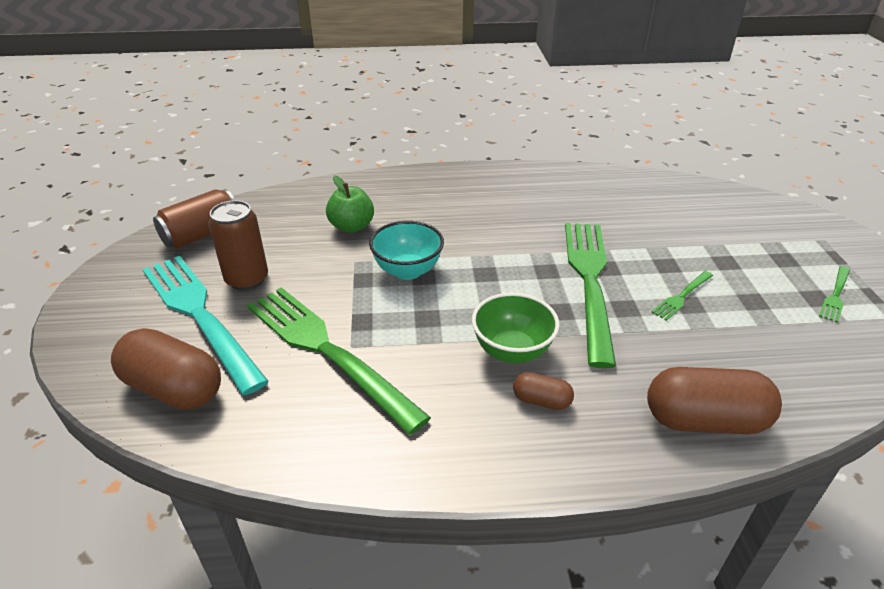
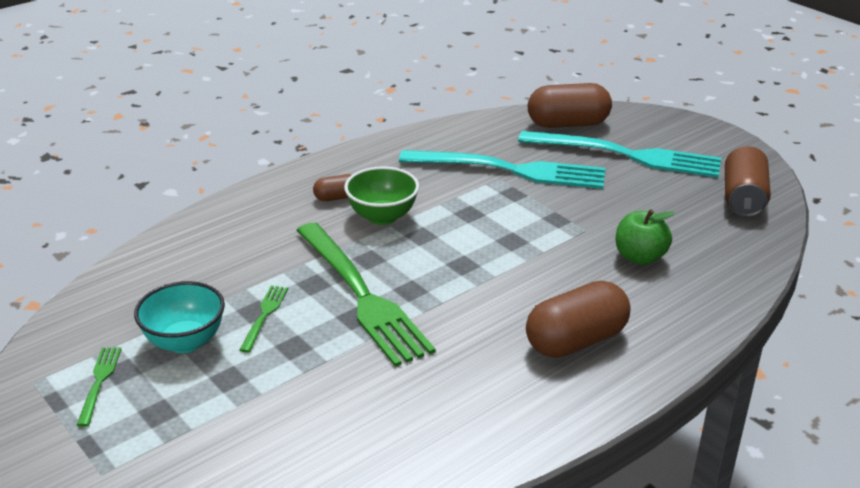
camera: 145 degrees right, 5 degrees down
(247, 279) = (641, 185): brown can -> none
(325, 350) = (512, 170): green fork -> turquoise fork
(407, 271) = (531, 240): turquoise bowl -> turquoise bowl (185, 342)
(704, 420) = (216, 227): brown capsule -> brown capsule (576, 341)

